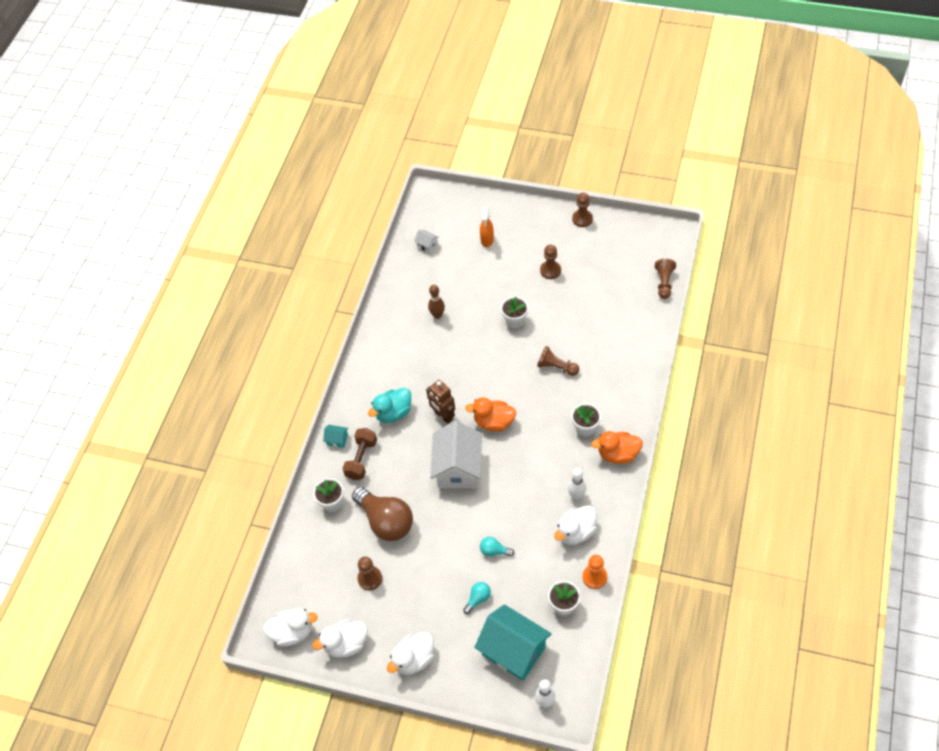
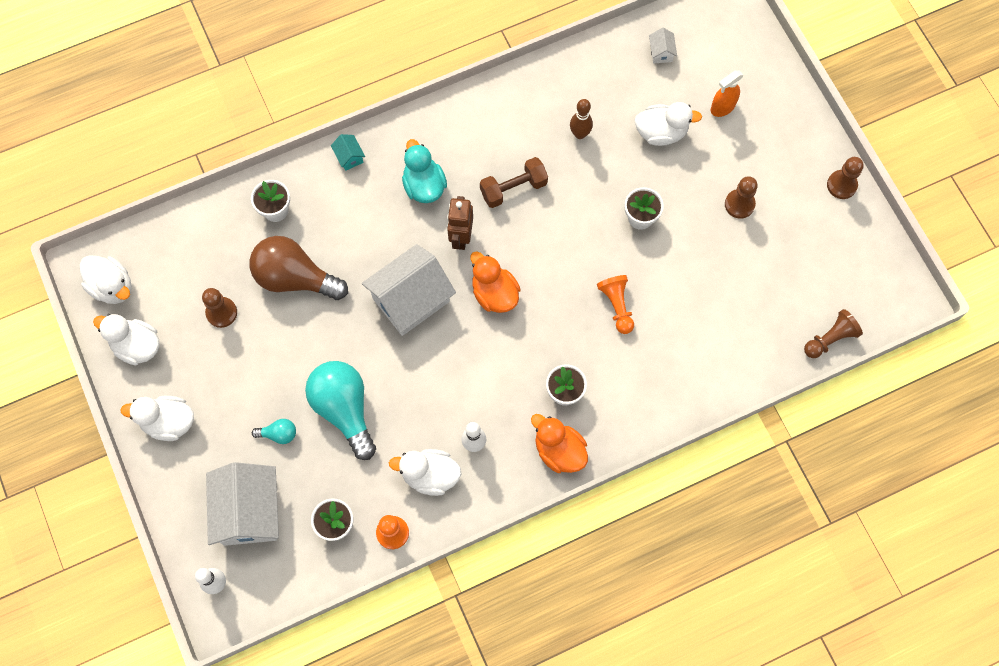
camera: 45 degrees right, 15 degrees up
(361, 459) = (345, 198): brown dumbbell -> brown dumbbell (513, 188)
(386, 521) = (295, 278): brown light bulb -> brown light bulb turned 105 degrees clockwise
(393, 413) = (424, 185): turquoise duck -> turquoise duck turned 60 degrees clockwise
(474, 277) = (661, 132): none -> white duck
(494, 551) = (344, 409): turquoise light bulb -> turquoise light bulb, size x2.27
(513, 651) = (249, 511): turquoise house -> white house
(556, 367) = (617, 306): brown pawn -> orange pawn

